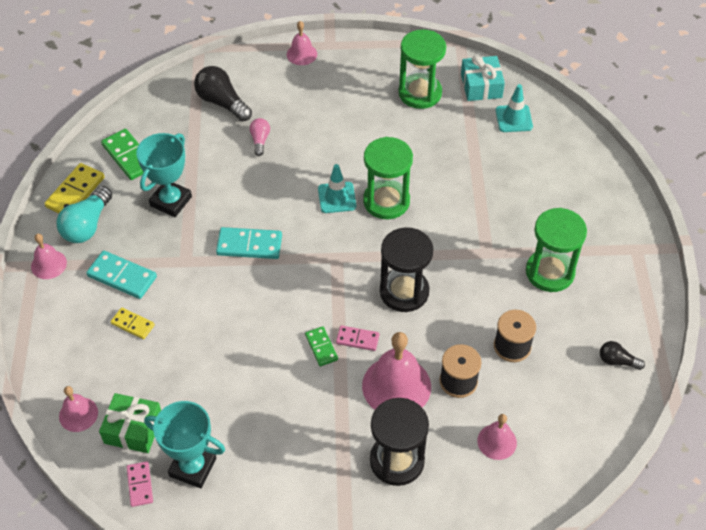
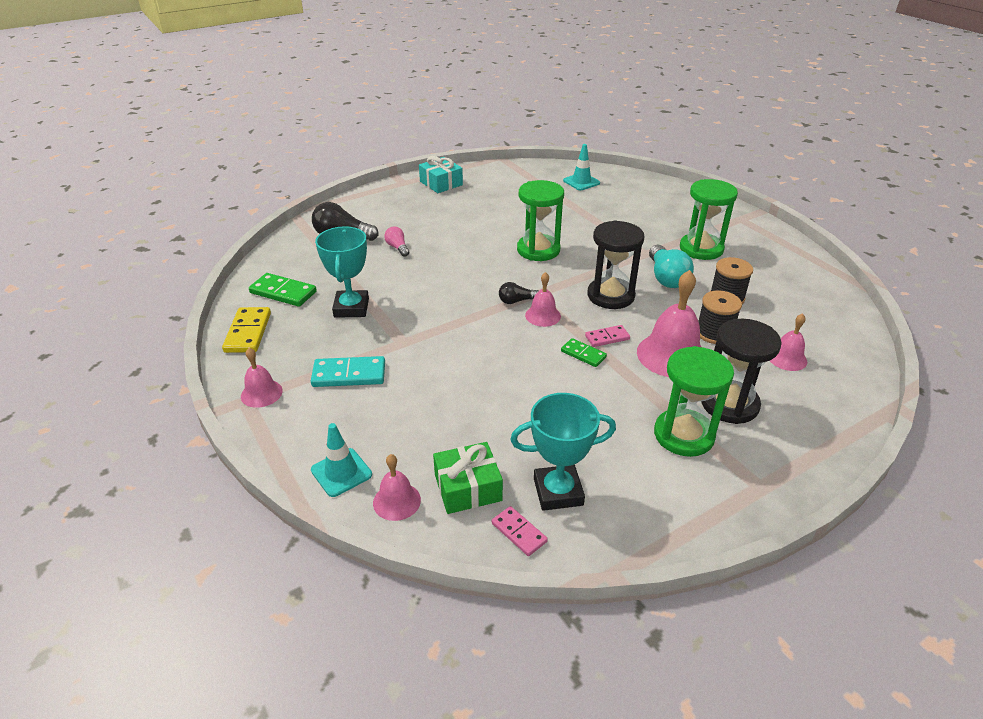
camera: 30 degrees left, 15 degrees down
(87, 225) = (280, 351): turquoise light bulb -> turquoise light bulb (666, 277)
(132, 324) = (391, 405): yellow domino -> none
(249, 245) = (452, 312): turquoise domino -> none
(301, 54) = (385, 193): pink bell -> pink bell (543, 315)
(337, 197) = (496, 260): turquoise traffic cone -> turquoise traffic cone (341, 472)
(420, 93) = (499, 188): green hourglass -> green hourglass (684, 435)
(481, 86) = (540, 173): turquoise gift -> turquoise gift (441, 183)
(617, 361) = (805, 279): black light bulb -> black light bulb (516, 301)

